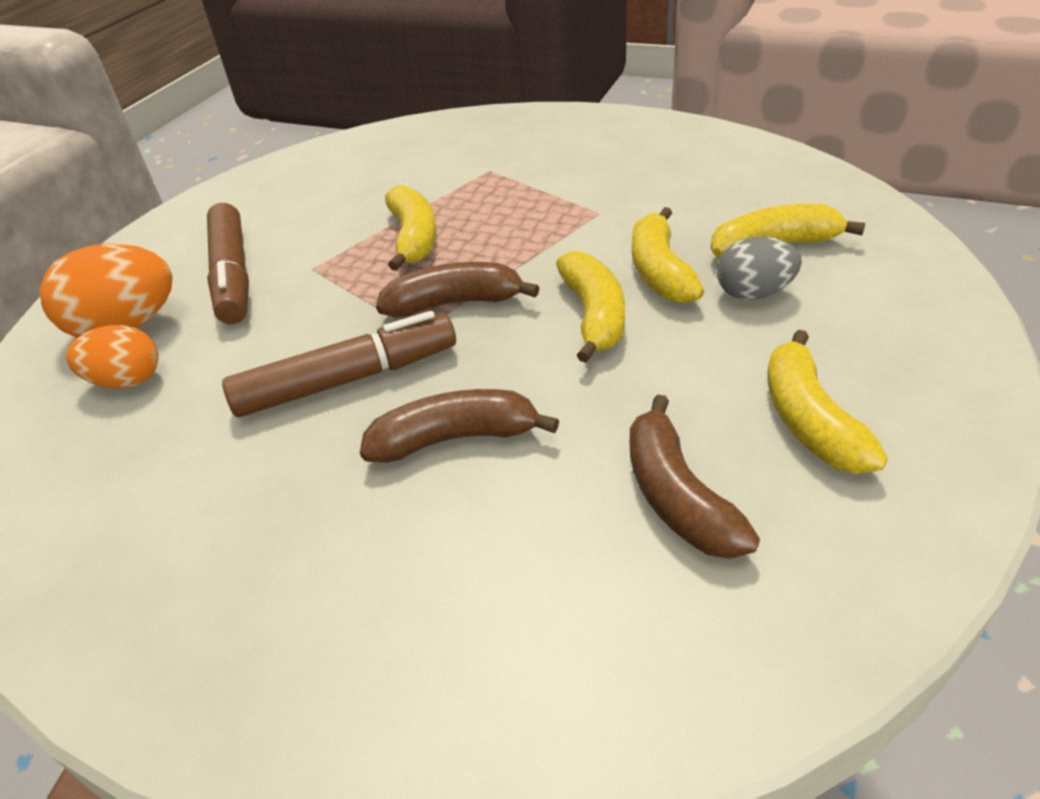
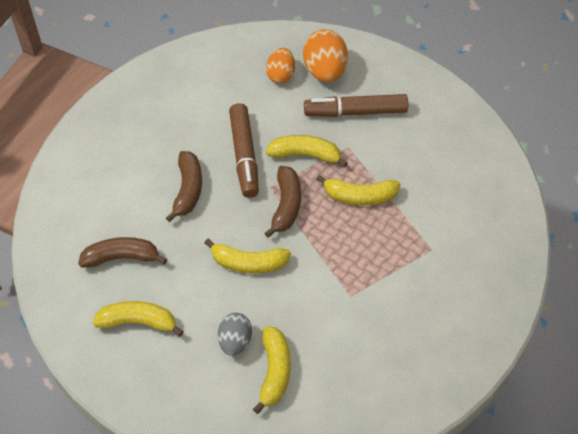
camera: 100 degrees right, 15 degrees up
(659, 271) = (274, 305): yellow banana -> yellow banana (305, 154)

